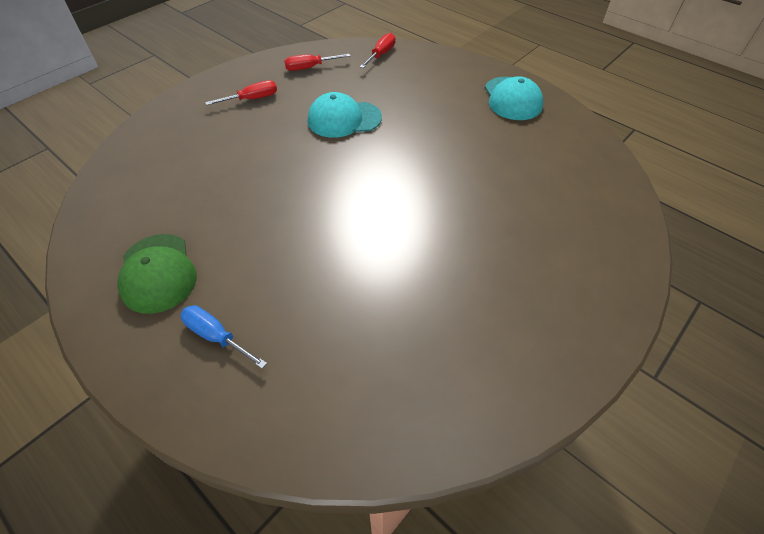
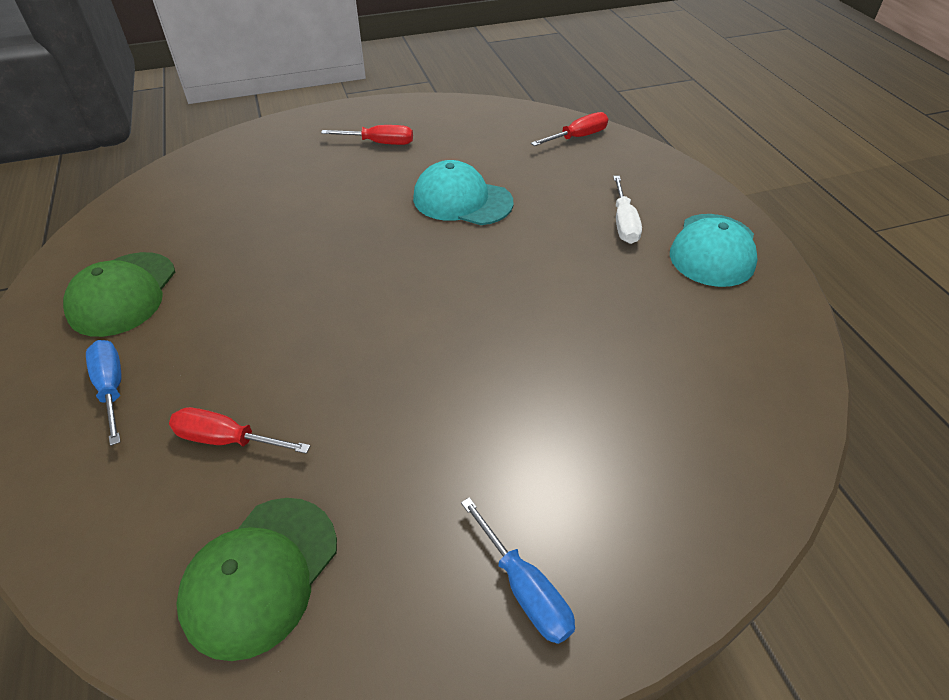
camera: 30 degrees right, 5 degrees down
(310, 67) = (476, 127): red screwdriver -> red screwdriver (227, 440)
(426, 389) = (260, 575): none -> green cap
(452, 100) = (623, 223): none -> white screwdriver
(567, 319) = (524, 588): none -> blue screwdriver

